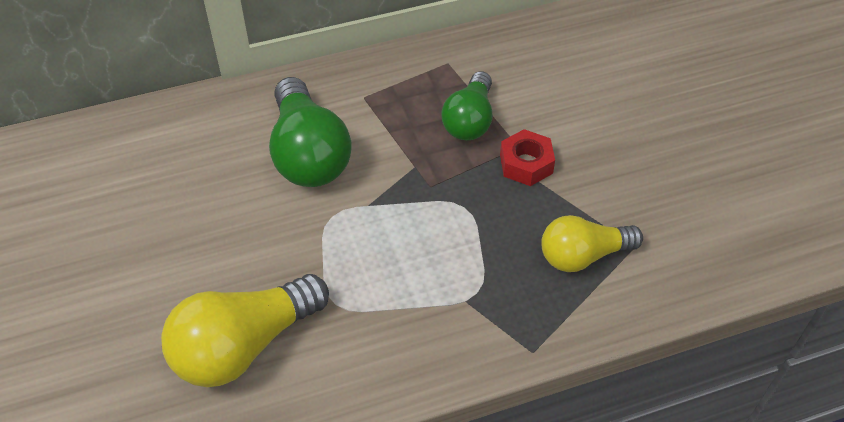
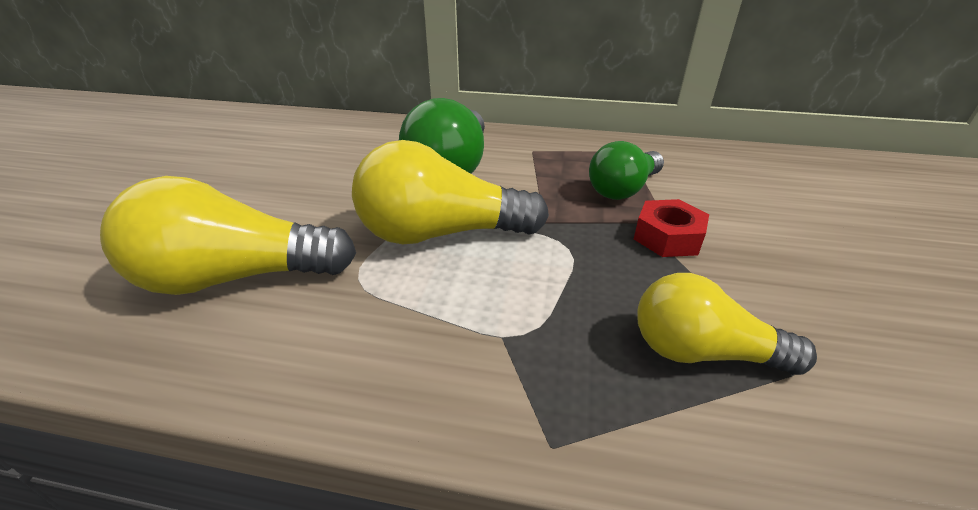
camera: 30 degrees right, 15 degrees down
(360, 234) = (441, 234): none -> yellow light bulb

